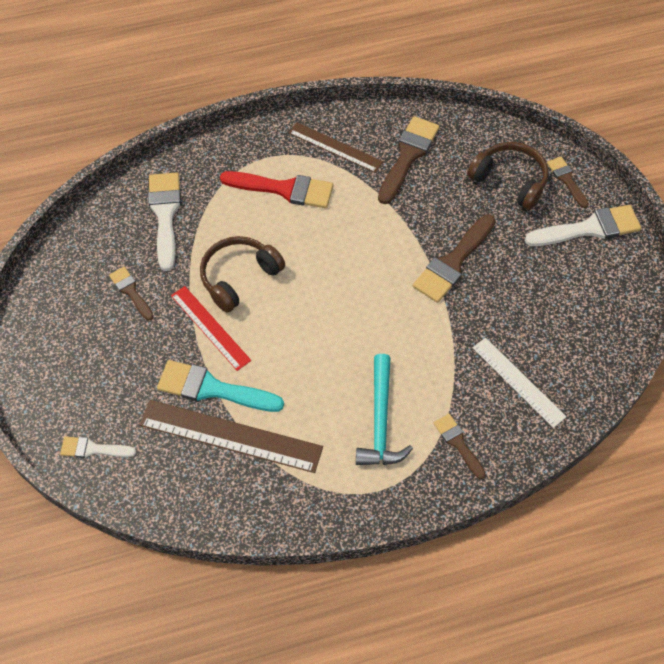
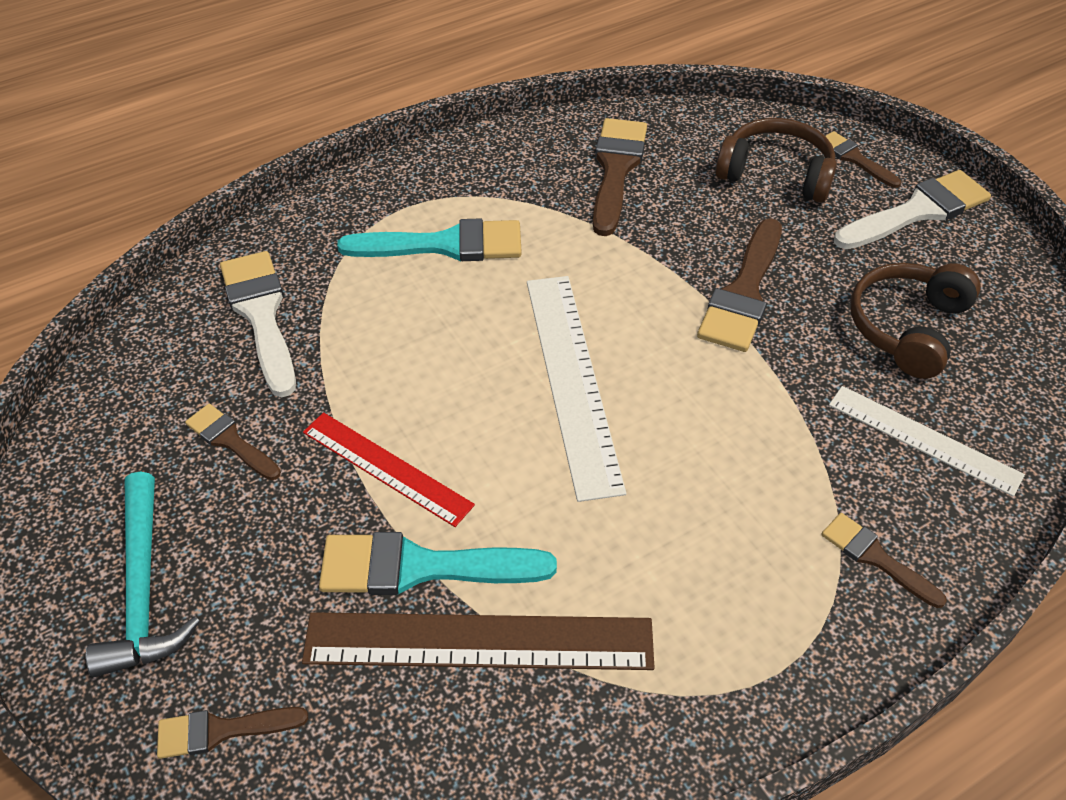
camera: 15 degrees left, 10 degrees down
(93, 449) = (221, 730): white brush -> brown brush
(239, 277) = (412, 381): brown headphones -> brown headphones (907, 328)
(284, 189) = (445, 245): red brush -> turquoise brush
(329, 297) = (572, 380): none -> white ruler
(335, 147) = (503, 177): brown ruler -> none
(380, 422) = (732, 554): turquoise hammer -> turquoise hammer (143, 590)

